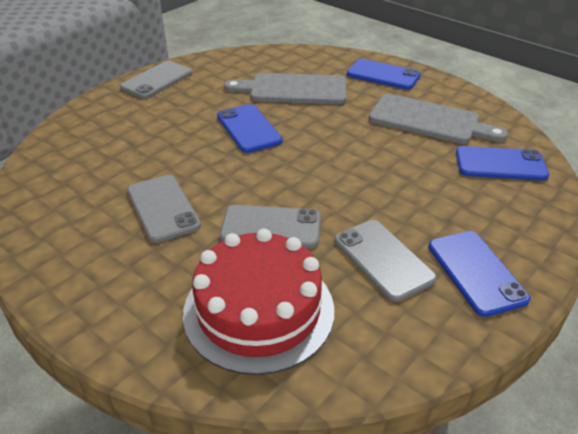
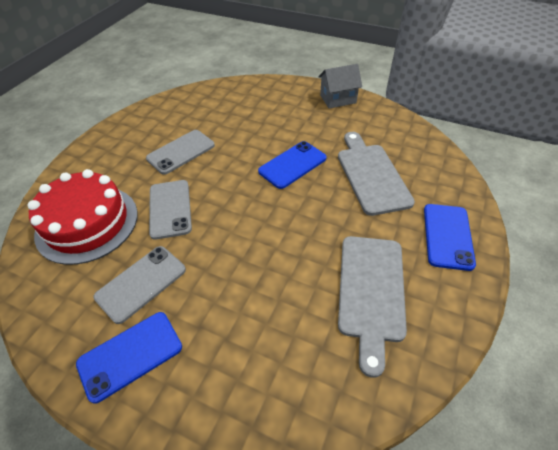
camera: 75 degrees right, 10 degrees up
(157, 80) = (338, 99): grey phone -> grey house
(500, 164) = (310, 371): blue phone -> none

